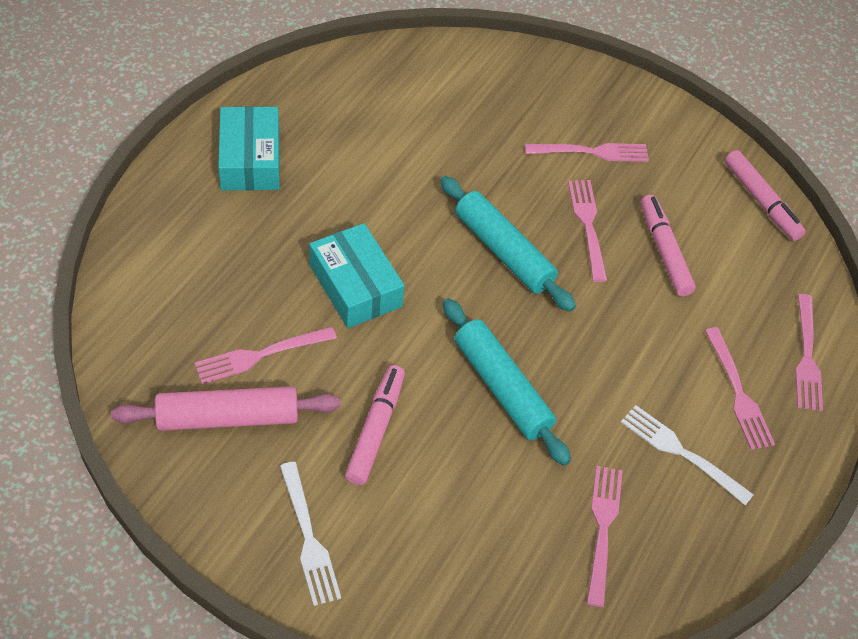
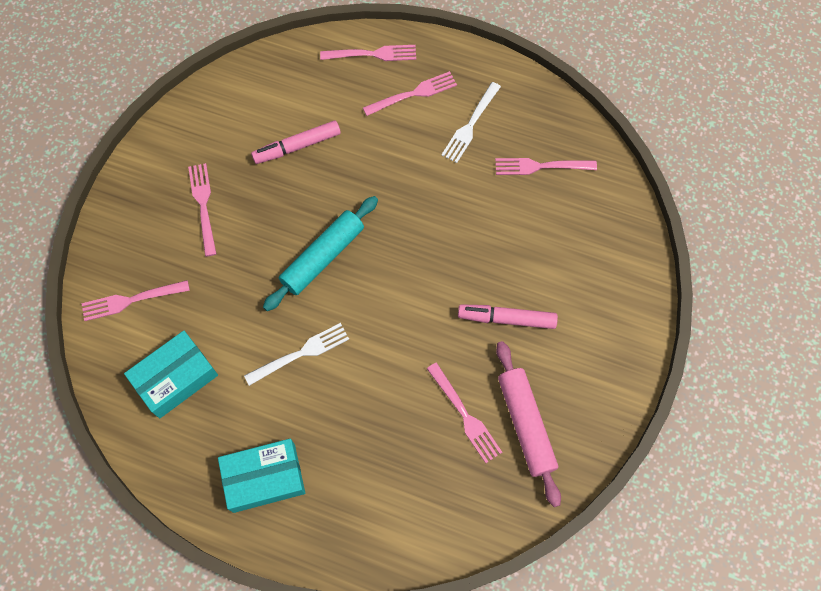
camera: 95 degrees left, 15 degrees up
(308, 537) = (603, 345): white fork -> white fork (301, 353)
(355, 286) = (382, 360): turquoise box -> turquoise box (175, 378)
(502, 388) = (449, 241): turquoise rolling pin -> none
(588, 225) = (283, 200): pink fork -> pink fork (131, 300)
(761, 201) = (233, 85): pink marker -> none

